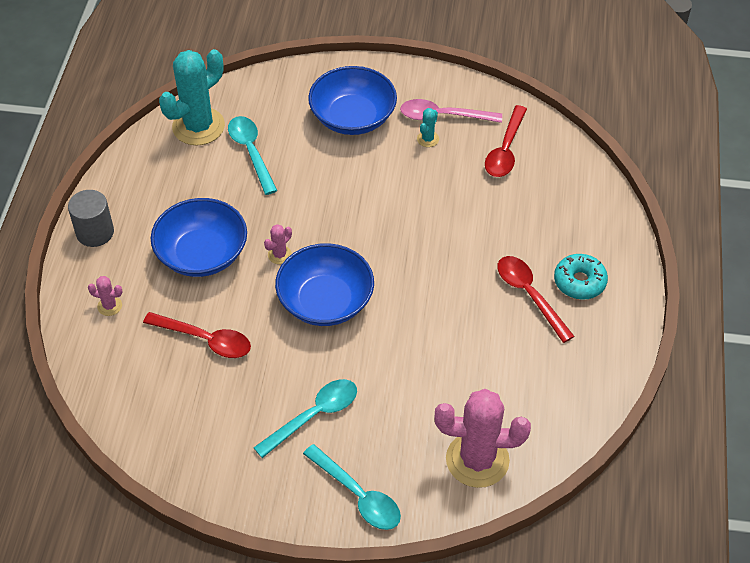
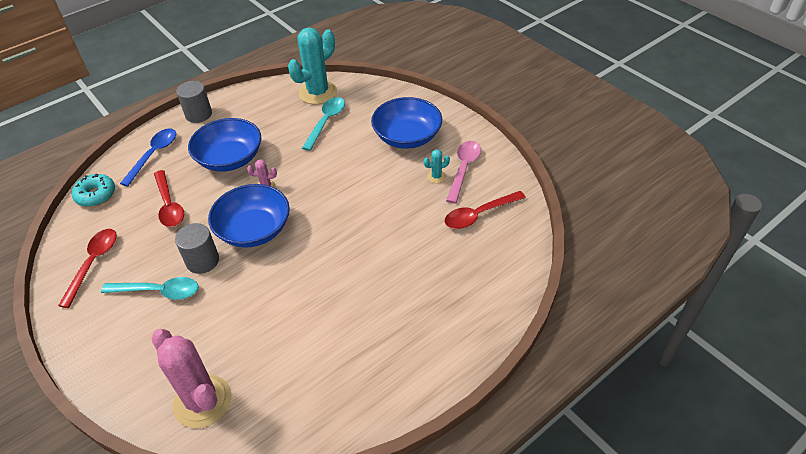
camera: 45 degrees right, 5 degrees down
(109, 306) = (154, 155): pink cactus -> blue spoon
(198, 126) = (318, 93): turquoise cactus -> turquoise cactus turned 45 degrees counterclockwise
(316, 361) = (202, 261): none -> grey cylinder
(358, 495) = (114, 360): turquoise spoon -> none
(443, 116) = (463, 169): pink spoon -> pink spoon turned 60 degrees clockwise
(529, 295) = (376, 319): red spoon -> red spoon (93, 263)
(579, 282) = (421, 336): turquoise donut -> turquoise donut (96, 195)

